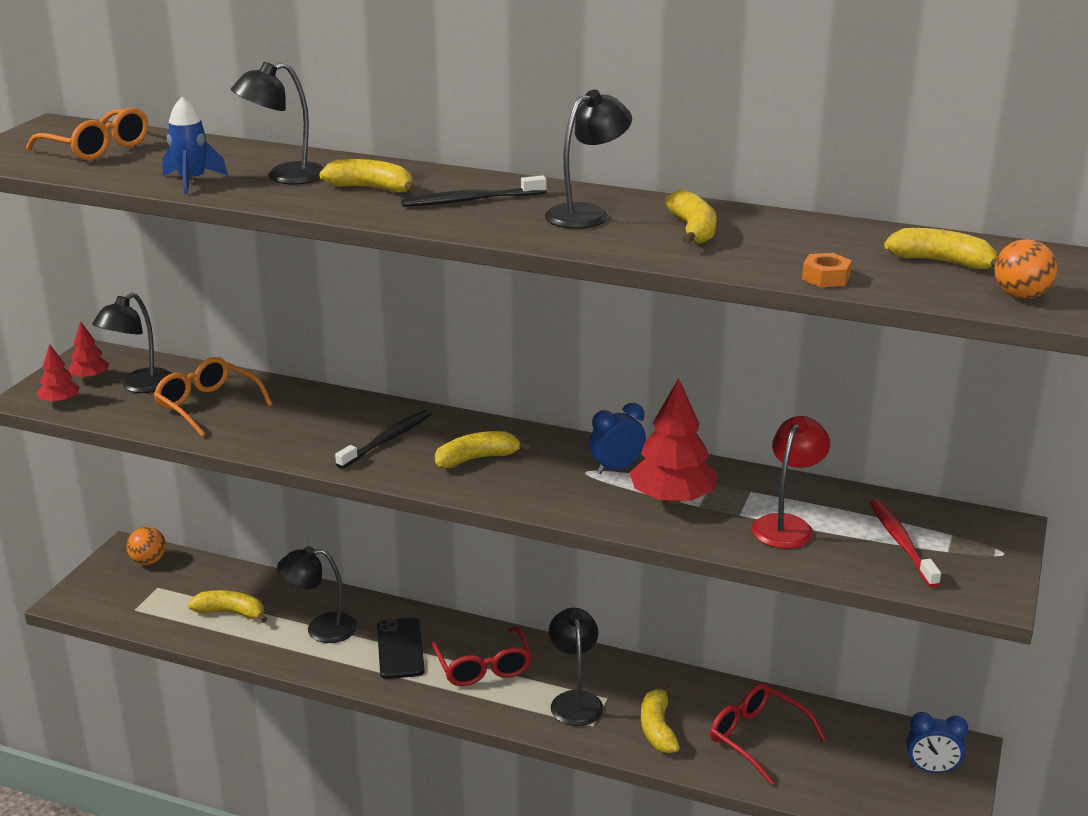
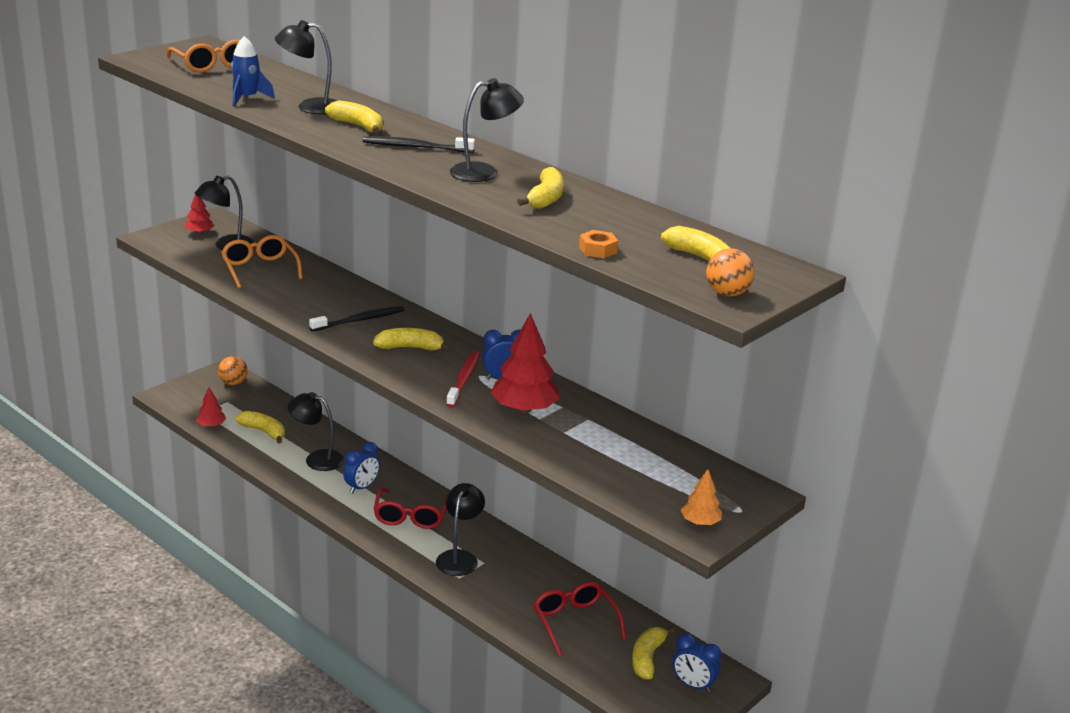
camera: 20 degrees right, 0 degrees up
(60, 401) = (168, 244): red tree -> red tree (211, 425)
(400, 649) = (361, 487): black phone -> blue clock
(657, 728) = (505, 594): yellow banana -> yellow banana (647, 658)
(787, 525) = (592, 448): red lamp -> none
(901, 542) = (667, 482): red toothbrush -> red toothbrush (464, 379)
(977, 579) = (700, 522): none -> orange tree

